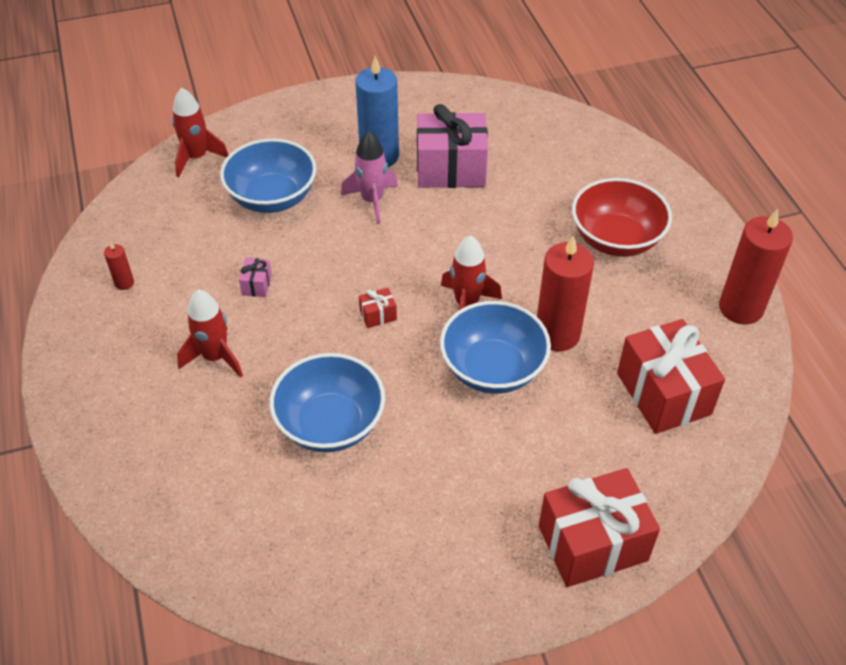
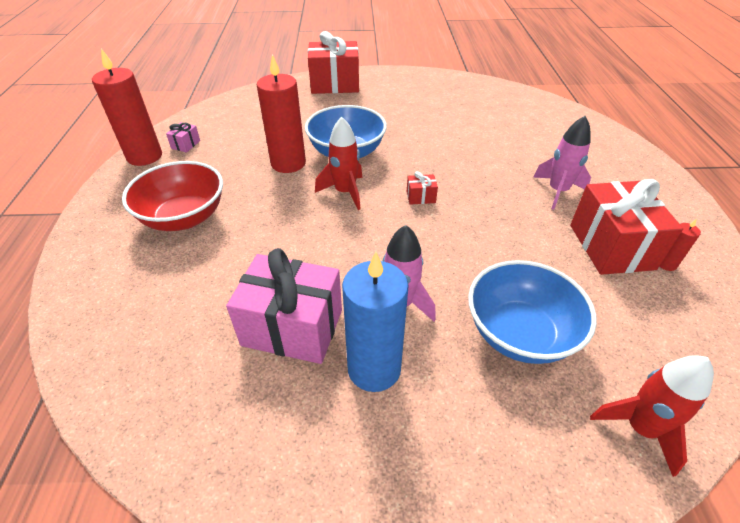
camera: 165 degrees left, 5 degrees down
(215, 357) = (557, 191): red rocket -> pink rocket
(257, 285) = (528, 238): pink gift -> pink gift (186, 144)
(330, 424) = (468, 144): blue bowl -> none
(663, 393) = (245, 125): red gift -> red gift (611, 246)

